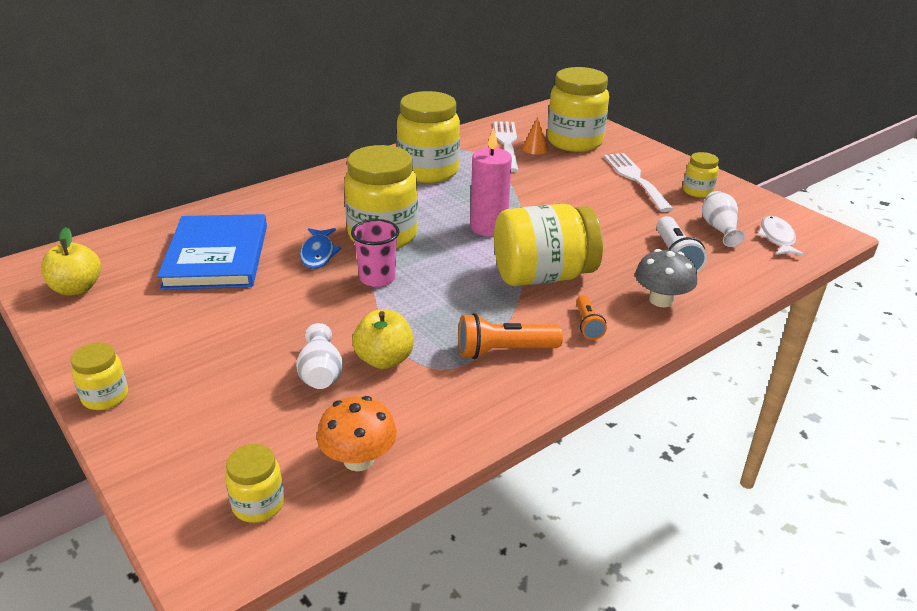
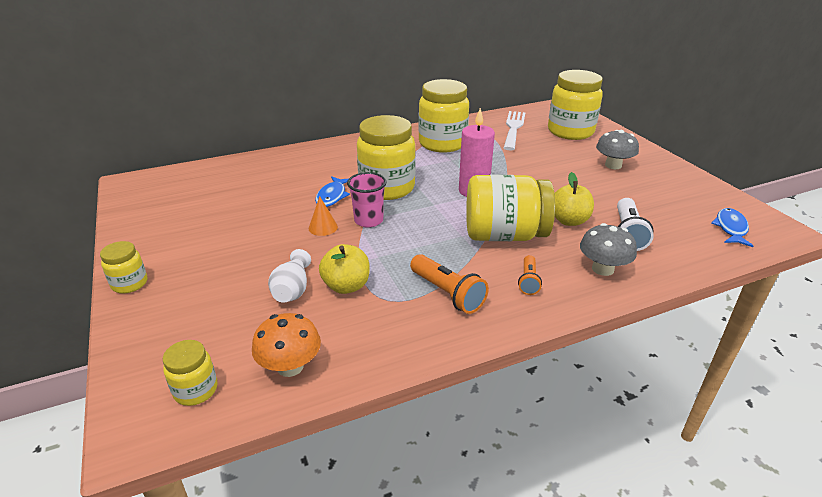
camera: 15 degrees right, 0 degrees up
(77, 288) = (151, 201): yellow apple -> yellow apple (569, 221)
(216, 256) = (257, 190): blue book -> none
(504, 351) = (447, 293): orange flashlight -> orange flashlight turned 135 degrees counterclockwise
(535, 148) = (535, 134): orange cone -> orange cone (323, 227)
(635, 179) = (613, 165): white fork -> grey mushroom
(697, 191) = (666, 181): yellow jar -> none
(719, 229) = (677, 214): white vase -> none
(777, 238) = (730, 228): white fish -> blue fish

